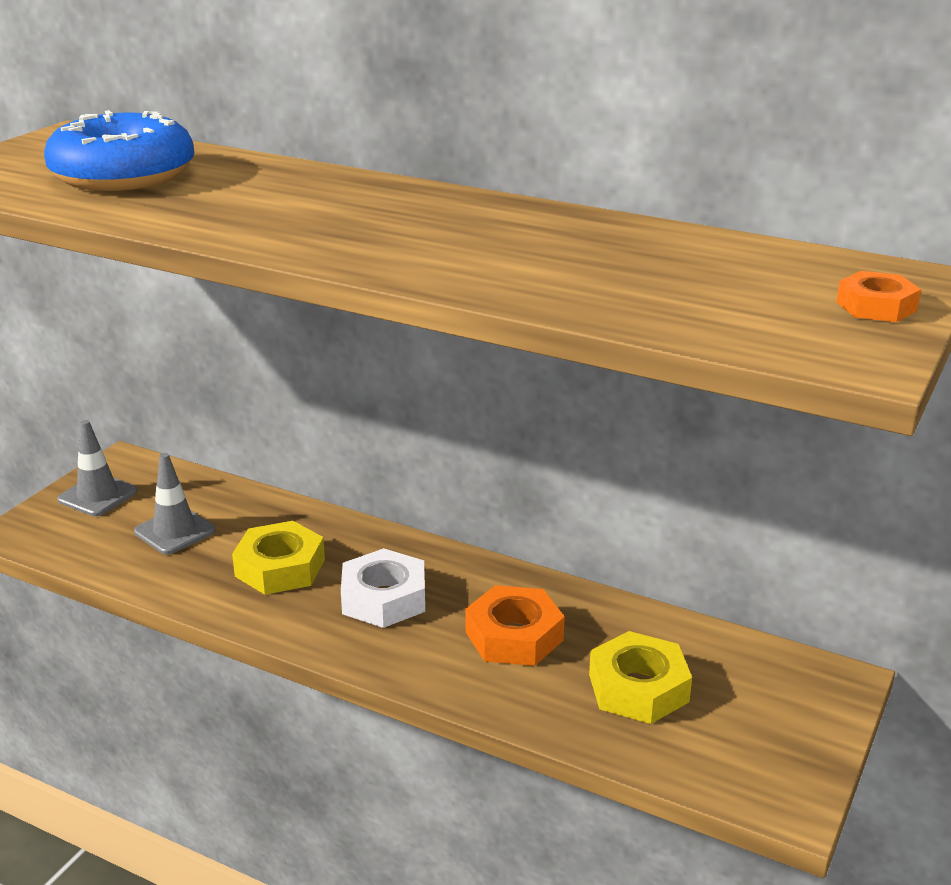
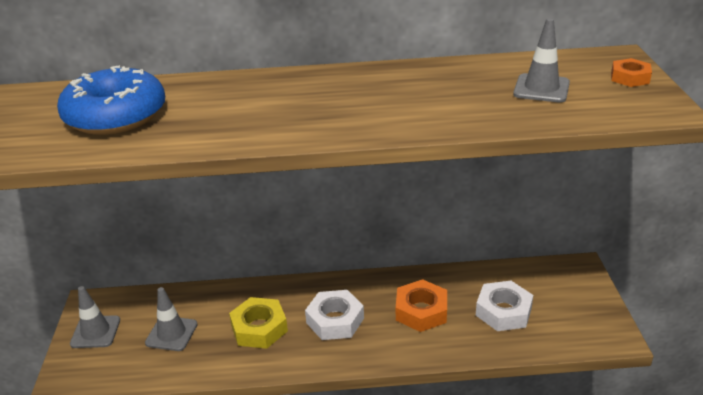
camera: 30 degrees left, 5 degrees up
(638, 688) = (503, 311): yellow nut -> white nut
(701, 283) = (541, 89): none -> grey traffic cone

